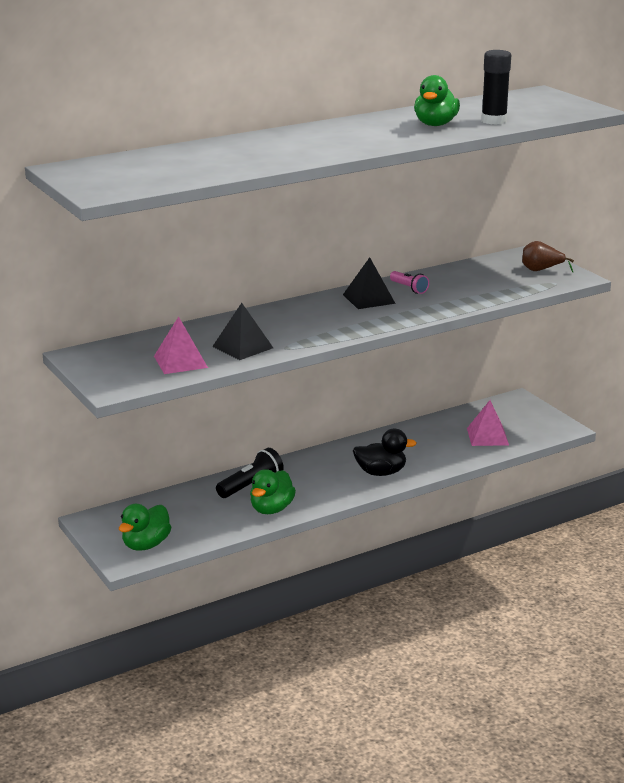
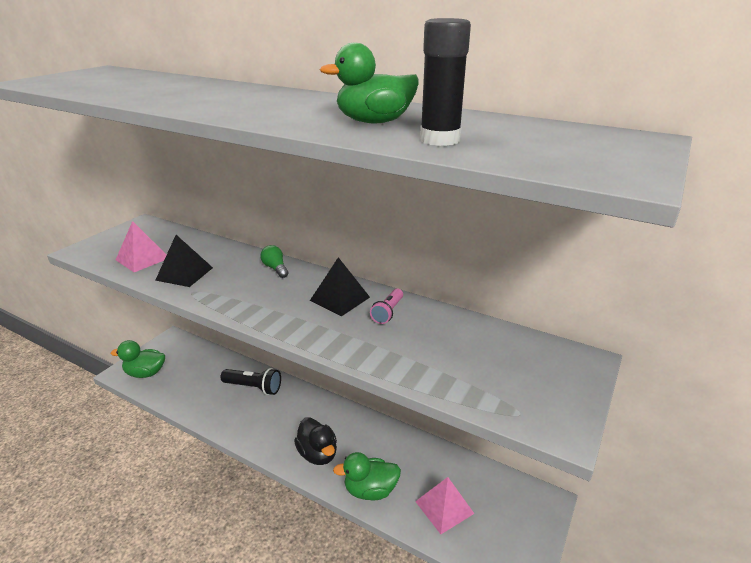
camera: 60 degrees right, 5 degrees up
(271, 509) = (221, 413): green duck -> green duck (370, 490)
(283, 311) = (275, 268): none -> green light bulb
(541, 270) = (545, 387): brown pear -> none

